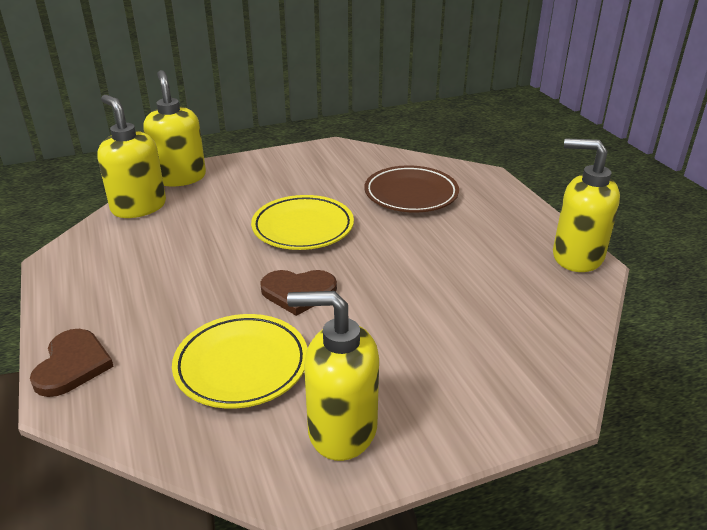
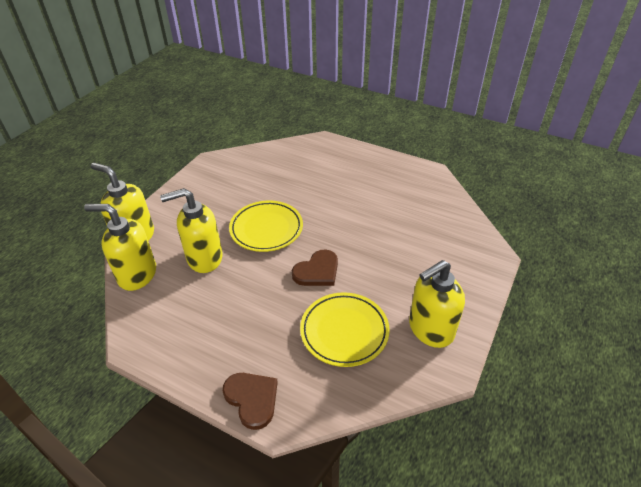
camera: 40 degrees left, 10 degrees up
(411, 194) = (299, 173): brown plate -> none
(576, 257) = (420, 170): yellow soap dispenser -> yellow soap dispenser (204, 258)

